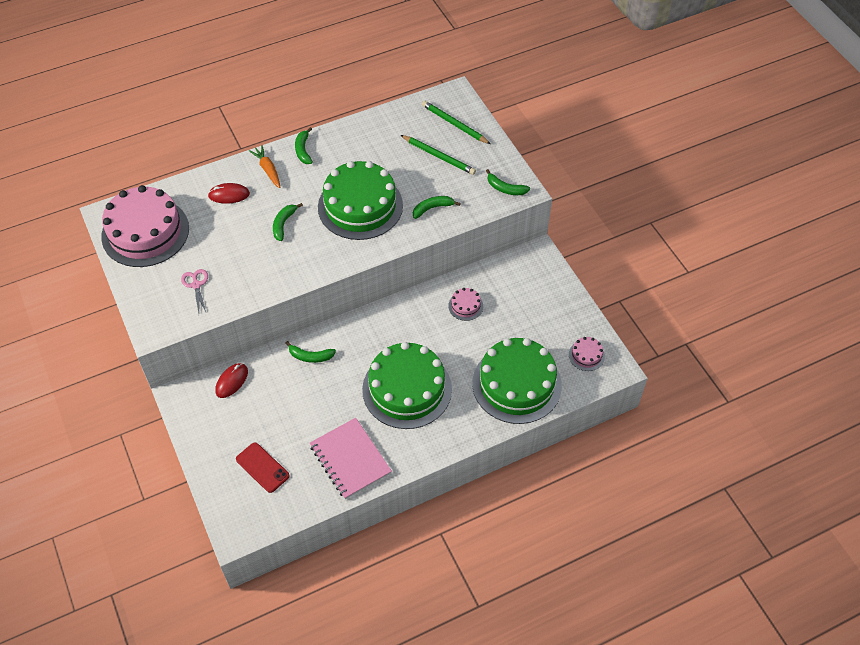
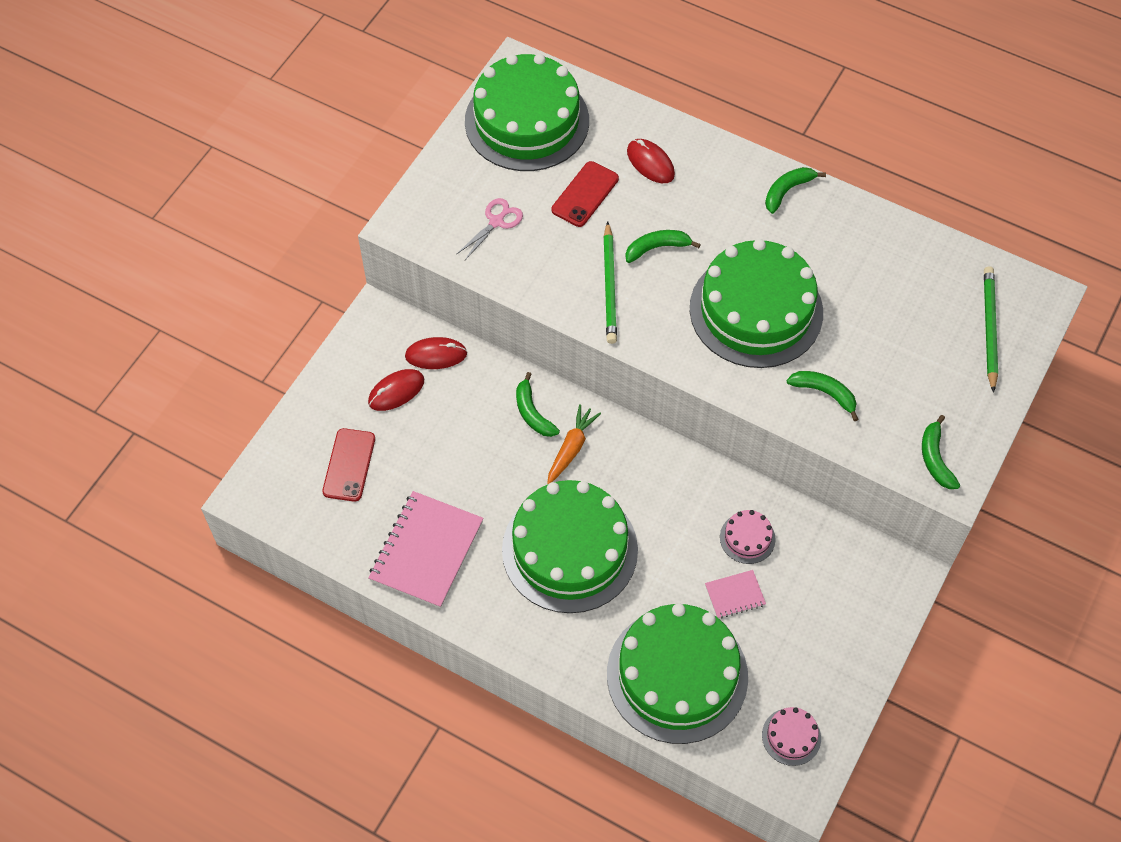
camera: 55 degrees right, 5 degrees up
(145, 232) = (527, 121): pink cake -> green cake
(219, 235) = (585, 194): none -> red phone
(236, 415) = (396, 391): none -> red mouse
(268, 170) = (723, 175): orange carrot -> orange carrot (571, 448)
(438, 156) = (917, 345): green pencil -> green pencil (609, 286)
(492, 331) = (735, 595): none -> pink notebook

